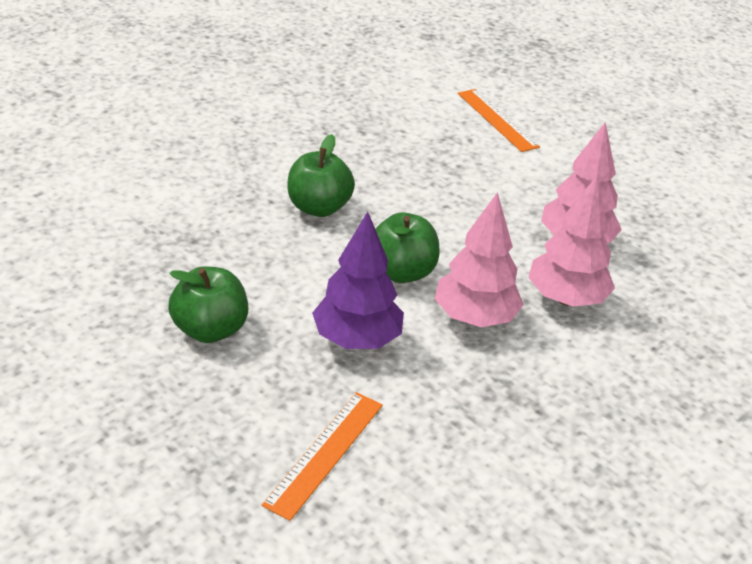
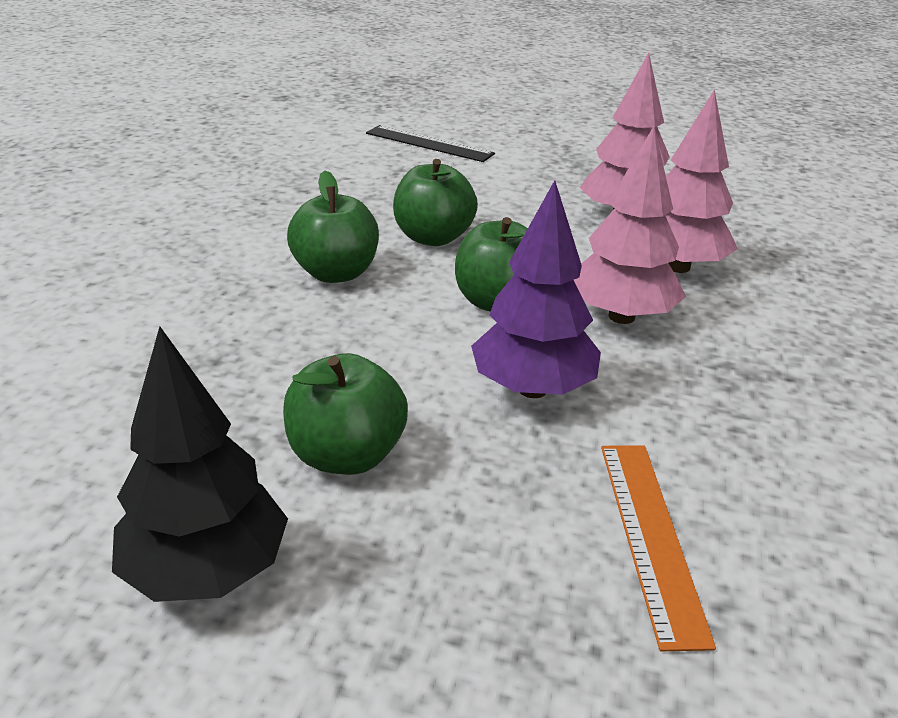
camera: 30 degrees left, 5 degrees down
(90, 357) = (207, 571): none -> black tree
(411, 205) = (433, 237): none -> green apple
(497, 119) = (429, 143): orange ruler -> black ruler

